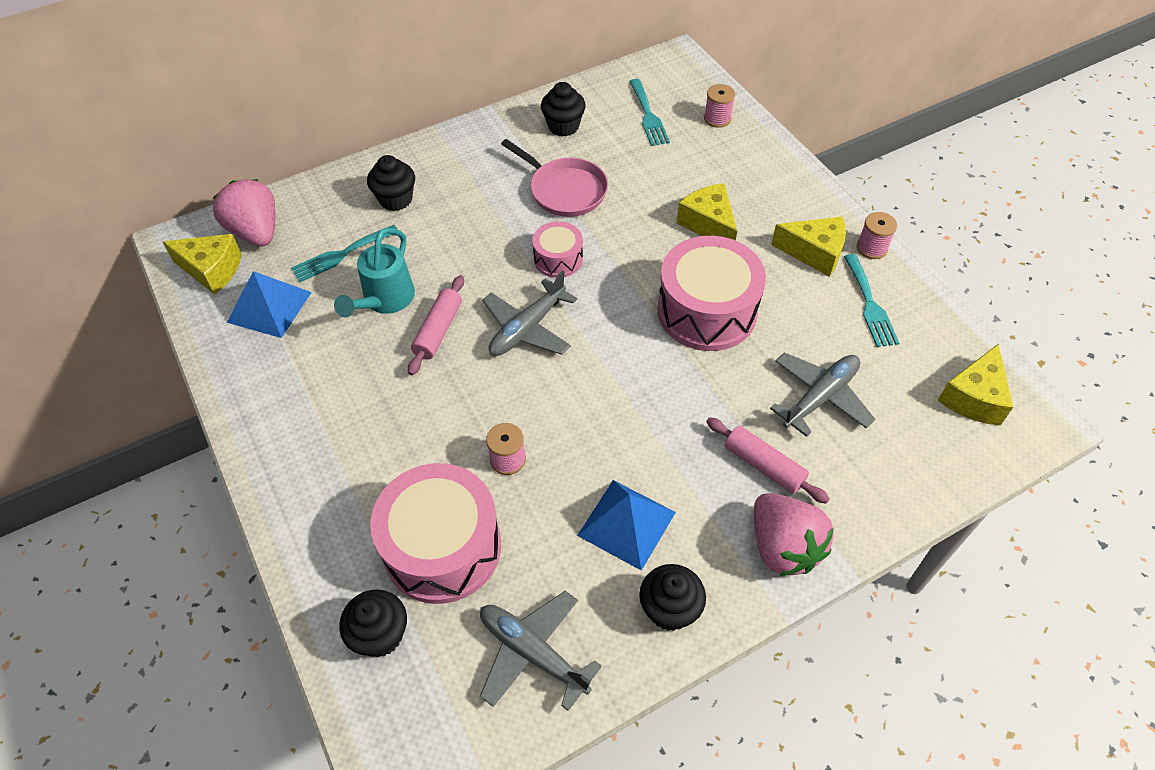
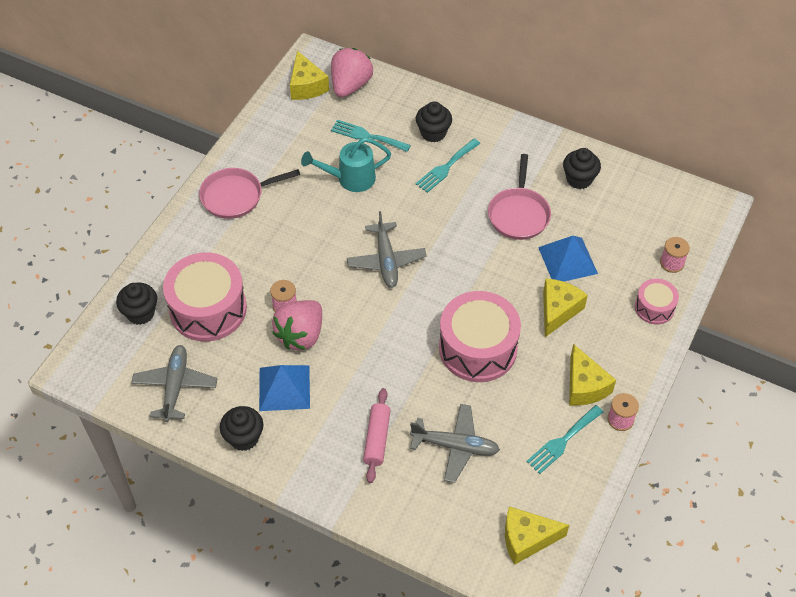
camera: 55 degrees right, 0 degrees up
(269, 307) = (302, 129): blue pyramid -> blue pyramid (567, 260)
(298, 424) = (236, 196): none -> pink pan
(438, 330) = (349, 218): pink rolling pin -> none
(527, 328) = (386, 261): grey plane -> grey plane turned 105 degrees counterclockwise
(558, 259) = (455, 244): pink drum -> pink drum (654, 307)
(648, 115) = (636, 221): turquoise fork -> turquoise fork (446, 167)
(783, 547) = (325, 476): pink strawberry -> pink strawberry (301, 335)

